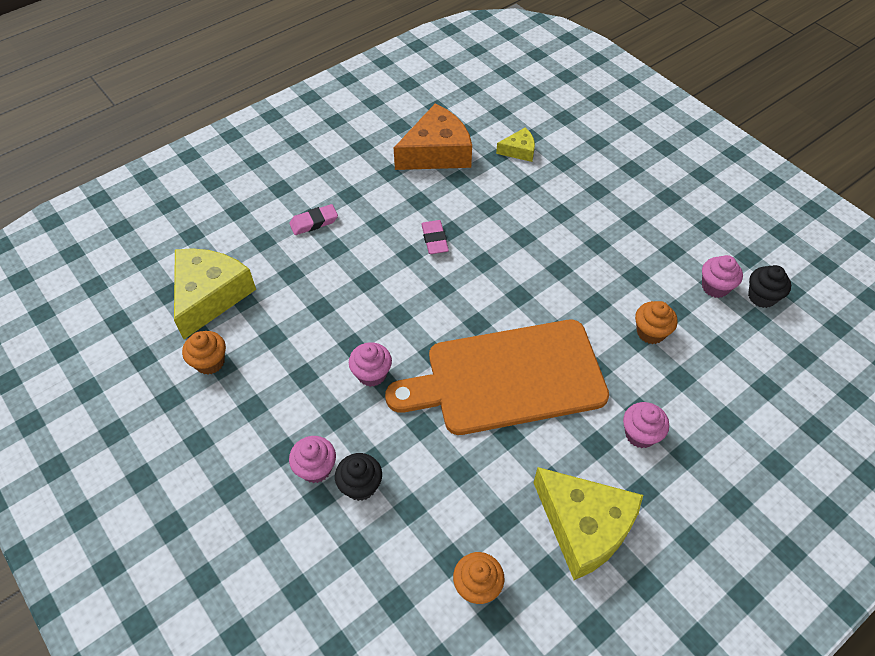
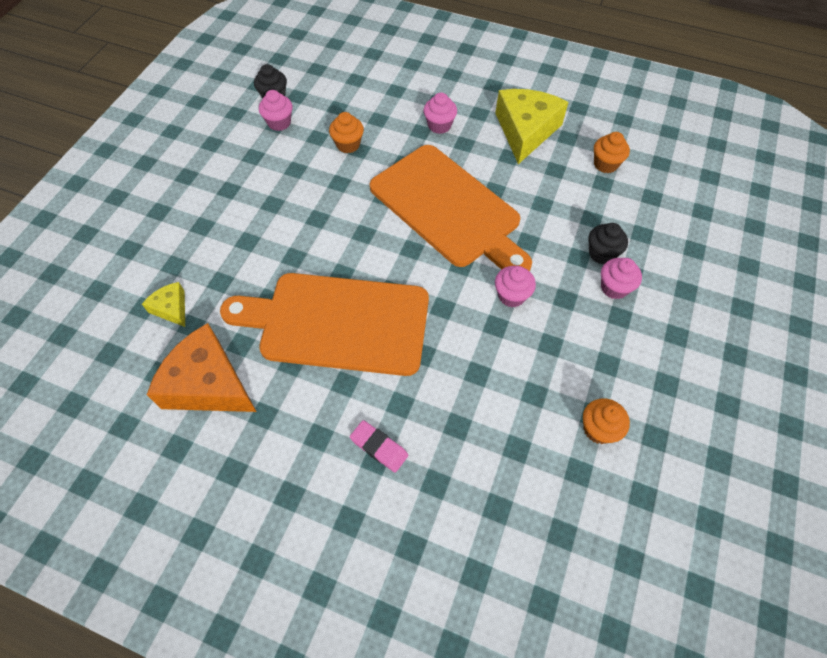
camera: 120 degrees left, 5 degrees up
(210, 295) = (535, 486): yellow cheese -> none
(434, 240) = (338, 323): pink eraser -> orange cutting board

